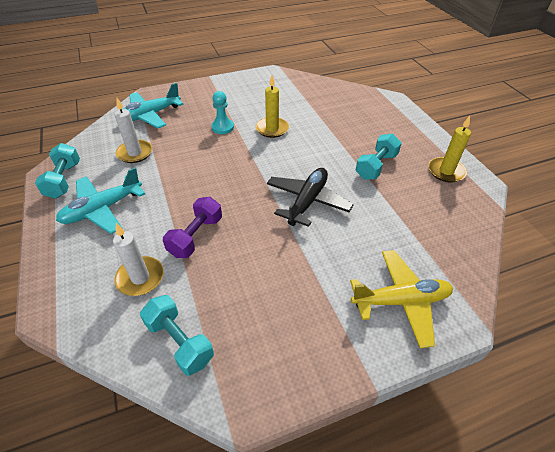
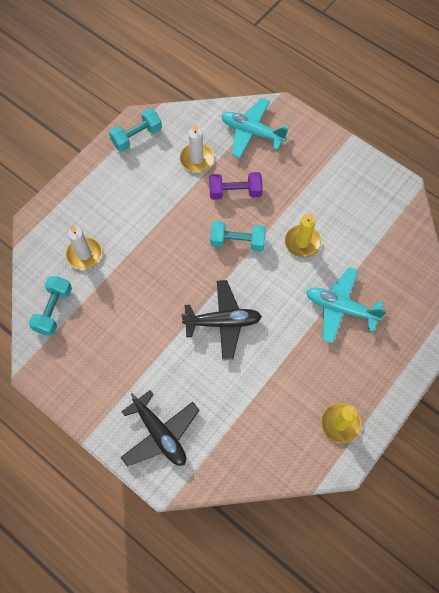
camera: 60 degrees right, 20 degrees up
(102, 209) = (126, 185): turquoise plane -> turquoise plane (340, 308)
(196, 236) = (138, 264): purple dumbbell -> purple dumbbell (235, 192)
(222, 127) = (276, 200): turquoise pawn -> none
(376, 166) = (306, 358): turquoise dumbbell -> turquoise dumbbell (237, 241)
(401, 301) = (160, 434): yellow plane -> black plane

